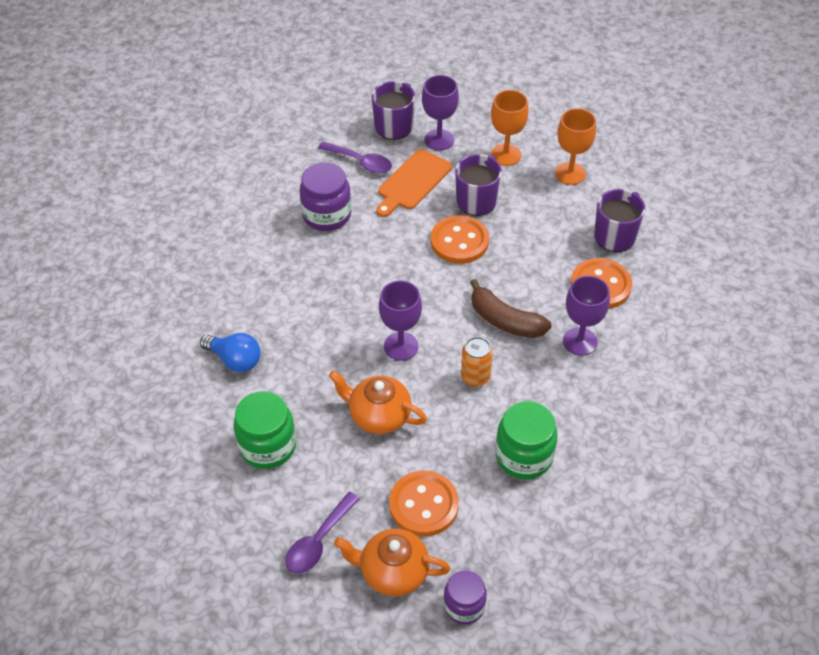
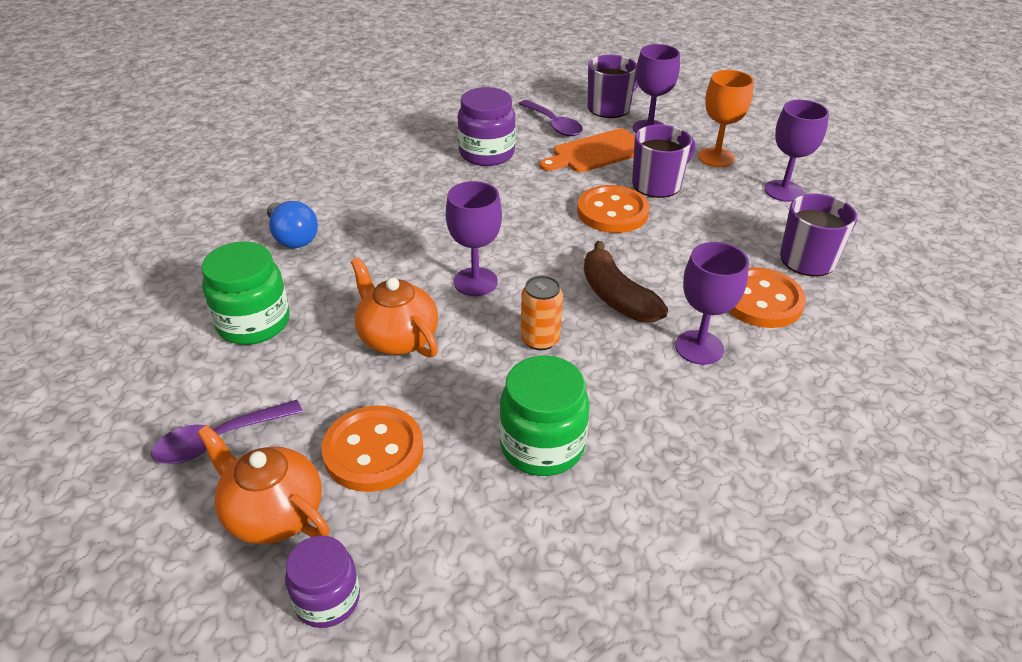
camera: 25 degrees right, 10 degrees down
(570, 173) = (783, 191): orange goblet -> purple goblet

